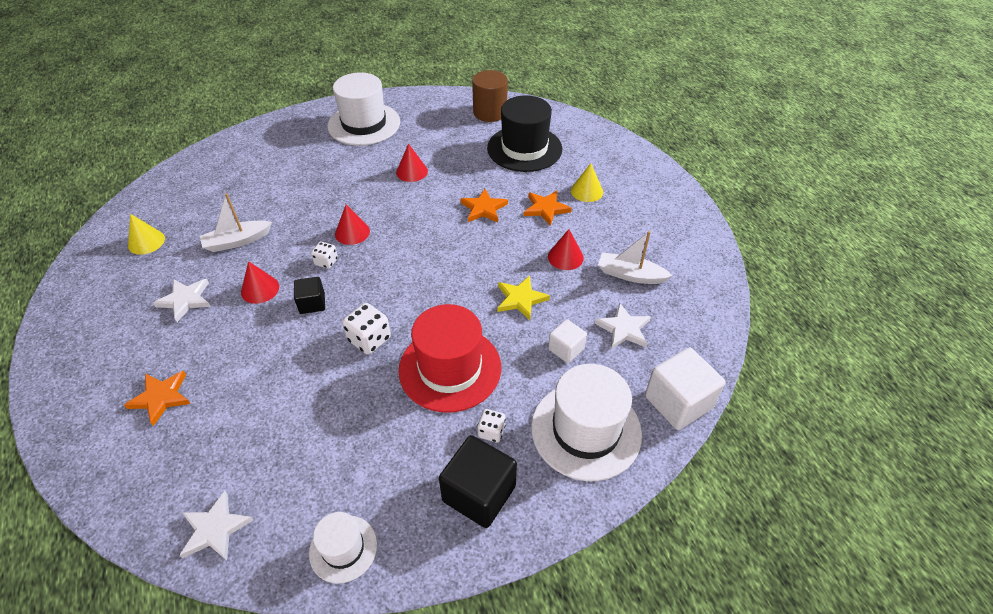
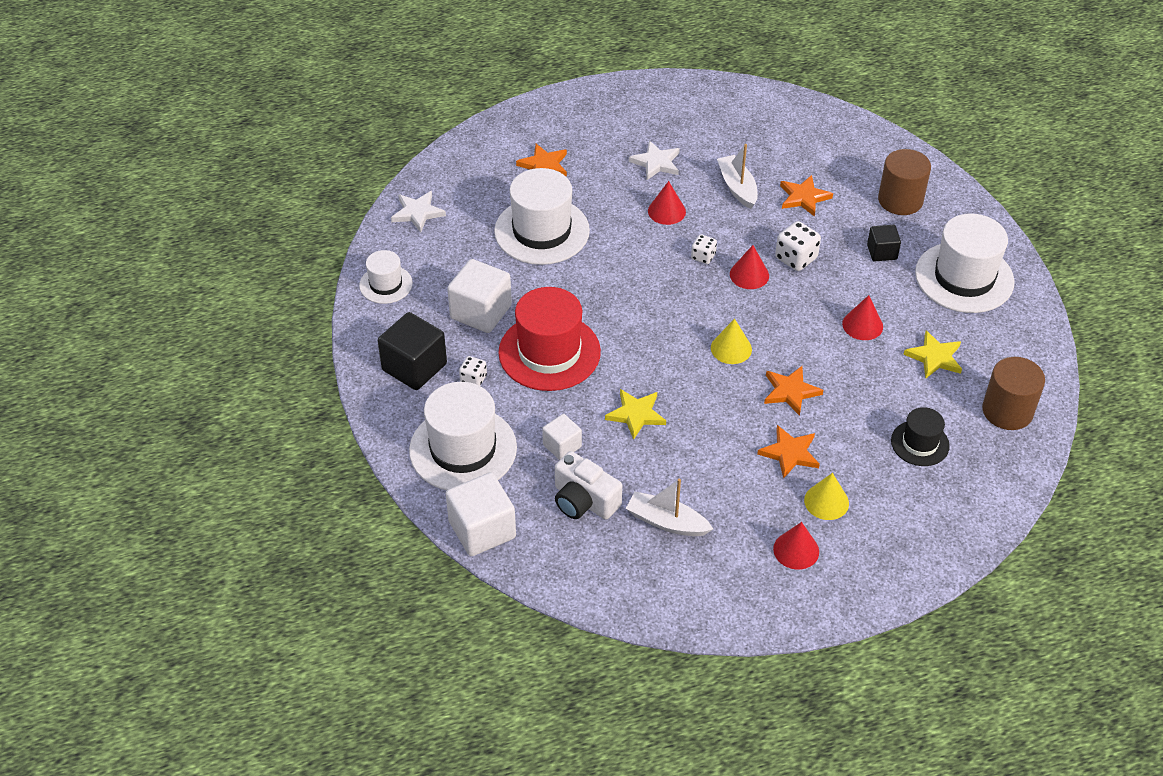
camera: 95 degrees right, 0 degrees up
(146, 242) = (739, 124): yellow cone -> yellow cone (731, 348)
(260, 201) = (804, 197): none -> orange star
(271, 390) = (542, 231): none -> white hat
(275, 150) = (900, 200): none -> brown cylinder
(312, 303) = (644, 250): black cube -> black cube (882, 252)
(369, 339) = (593, 293): white dice -> white dice (796, 258)
(393, 436) = (481, 312): none -> white cube
(443, 140) = (934, 357): none -> yellow star
(524, 148) = (920, 443): black hat -> black hat, size x0.54
(565, 257) = (700, 462): red cone -> red cone (796, 550)
(623, 329) = (584, 500): white star -> white camera
(630, 275) = (666, 522): white boat -> white boat turned 90 degrees counterclockwise

